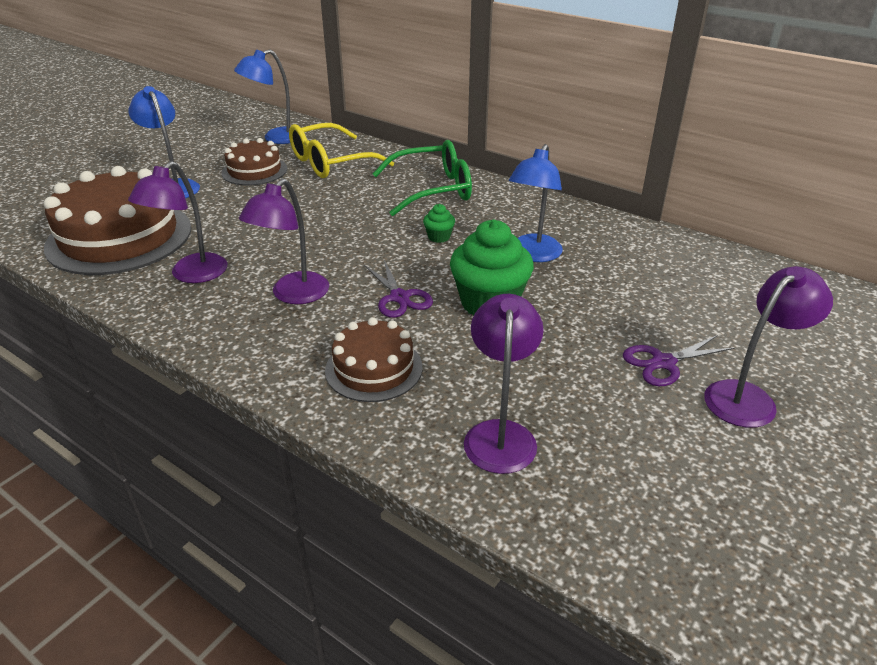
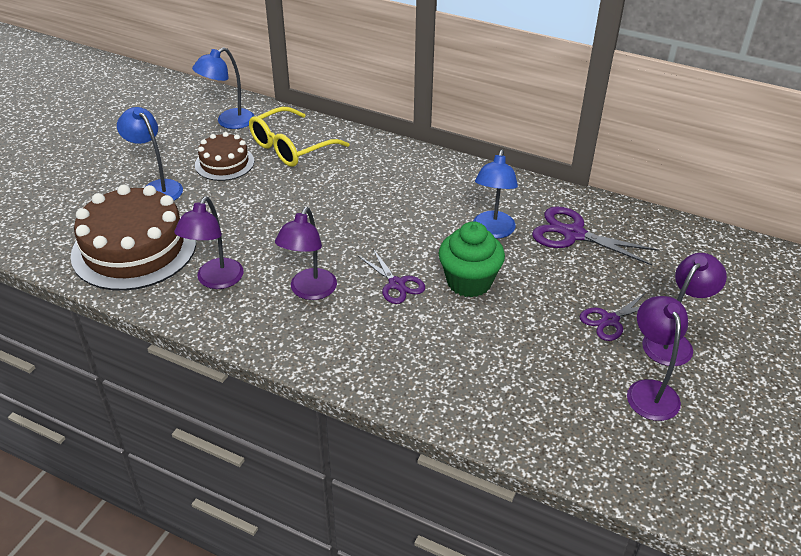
camera: 10 degrees left, 5 degrees up
(374, 368) = (396, 351): brown cake -> none
(432, 190) = (391, 170): green glasses -> none
(439, 237) = (411, 221): green cupcake -> none
(500, 434) = (504, 393): purple lamp -> purple lamp (649, 391)
(633, 266) = (573, 234): none -> purple scissors

